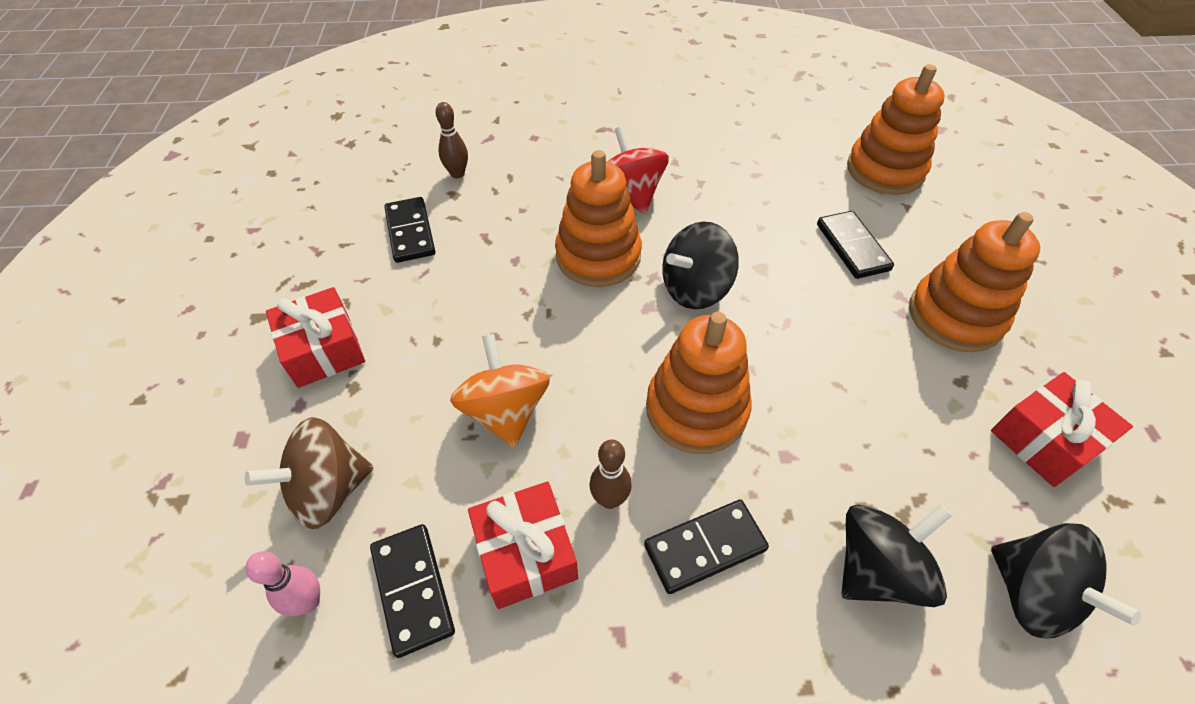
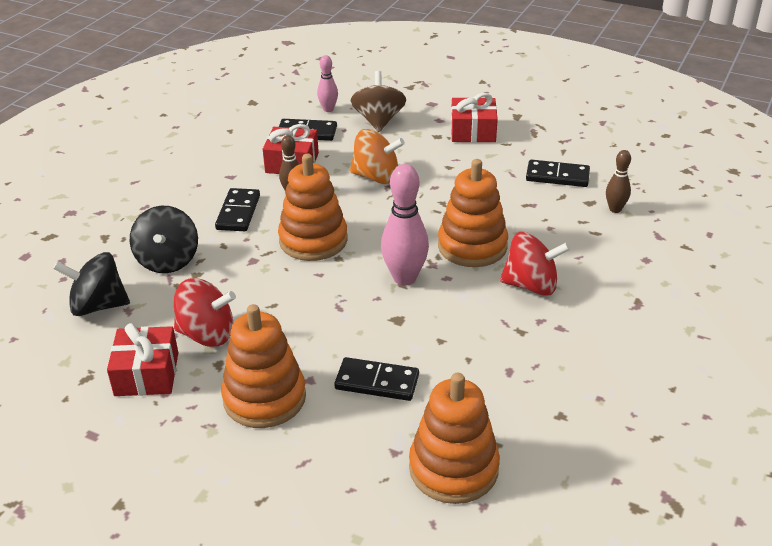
camera: 120 degrees right, 15 degrees down
(695, 289) = (404, 278): black spinning top -> pink bowling pin
(939, 420) = (207, 334): none -> red spinning top

